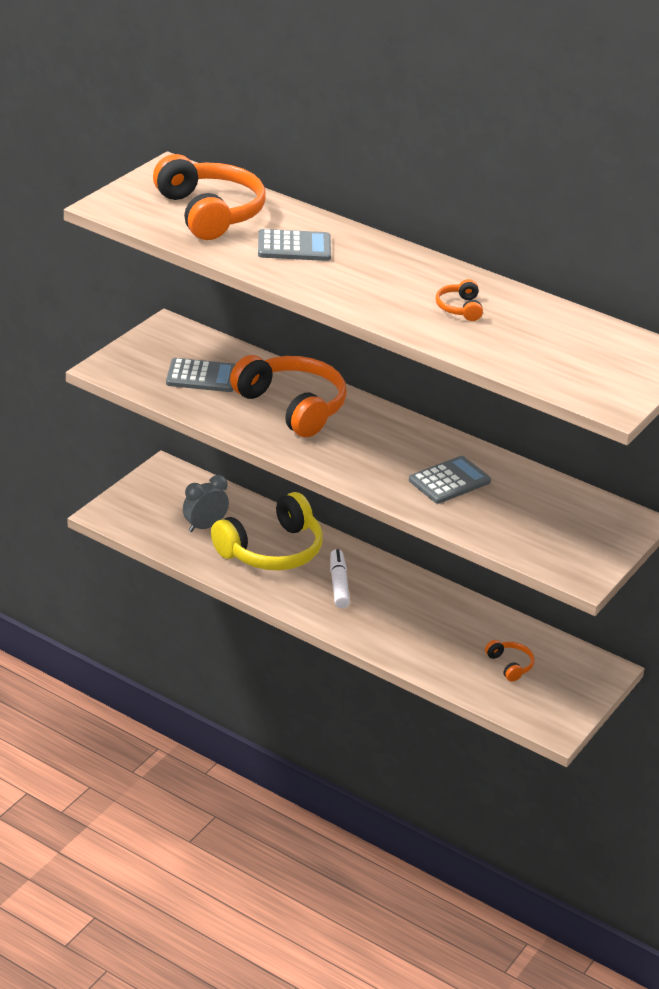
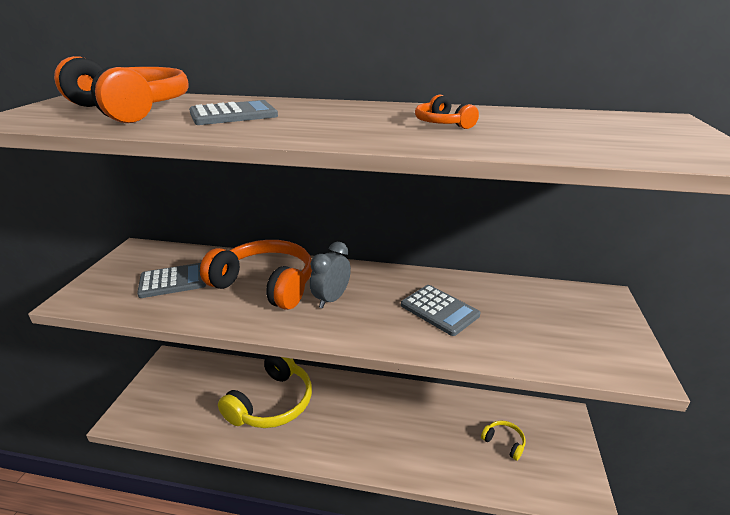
camera: 20 degrees left, 5 degrees down
(204, 526) = (211, 400): grey clock -> grey clock (331, 299)
(339, 584) = (336, 415): white marker -> none
(449, 481) = (439, 310): grey calculator -> grey calculator turned 105 degrees clockwise
(510, 665) = (504, 442): orange headphones -> yellow headphones

